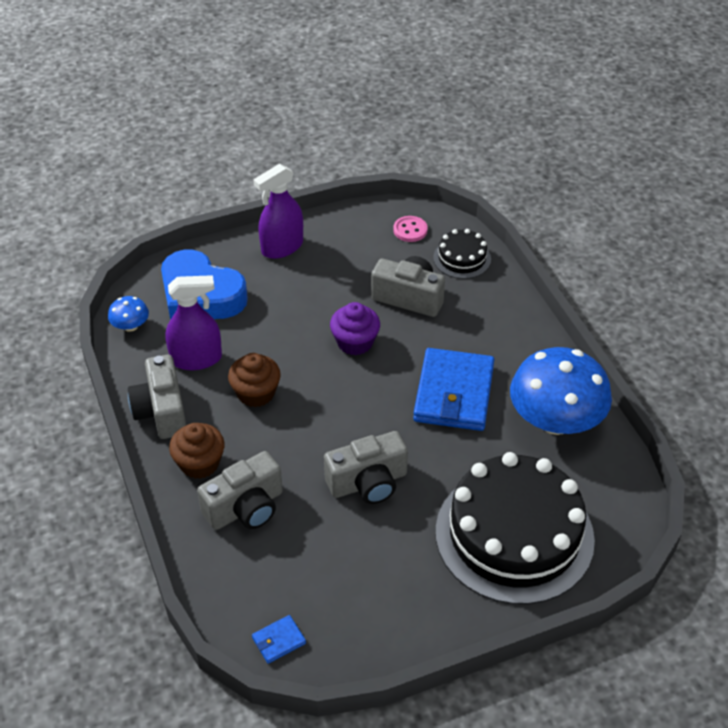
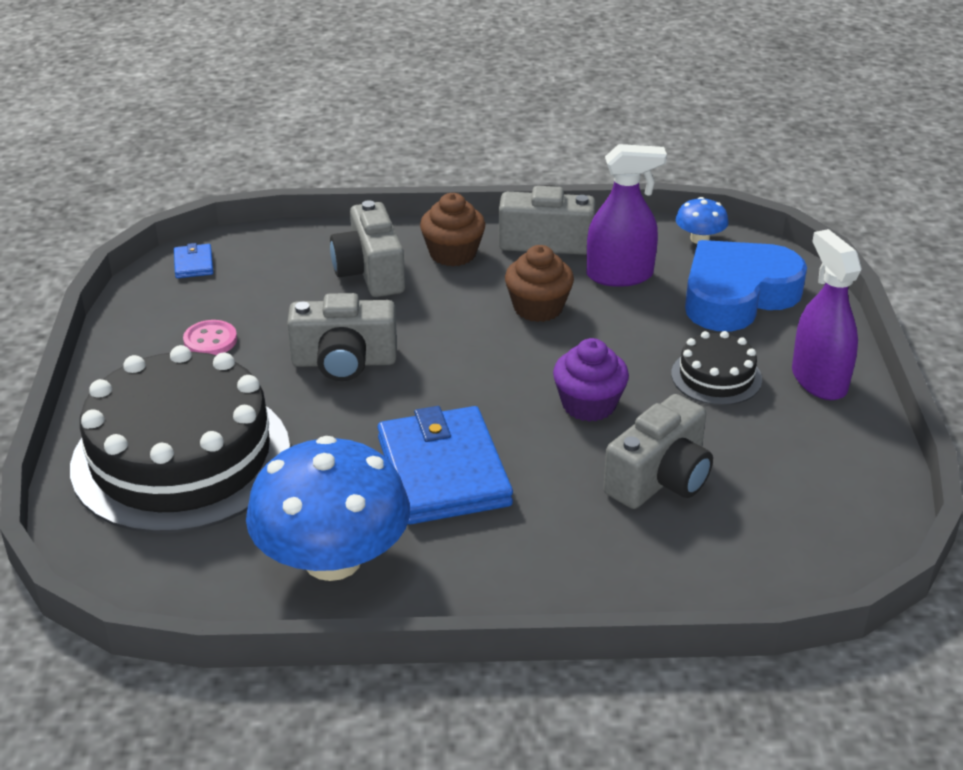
camera: 110 degrees right, 10 degrees down
(196, 359) = (619, 275): purple spray bottle -> purple spray bottle turned 105 degrees counterclockwise
(368, 482) = (344, 362): grey camera -> grey camera turned 90 degrees counterclockwise
(410, 230) = (825, 522): pink button -> pink button (210, 340)
(454, 393) = (443, 471): blue wallet -> blue wallet turned 45 degrees clockwise
(462, 258) = (734, 564): black cake -> black cake (716, 376)

